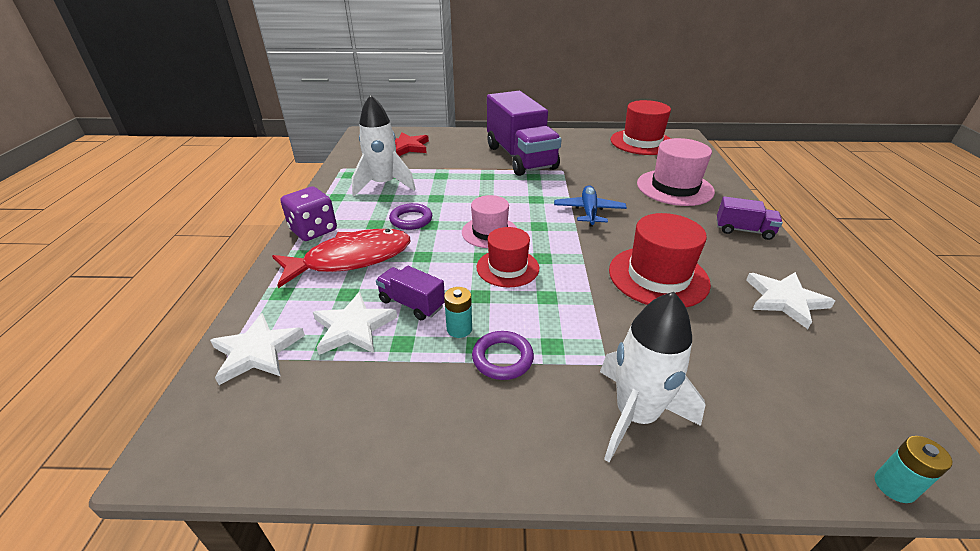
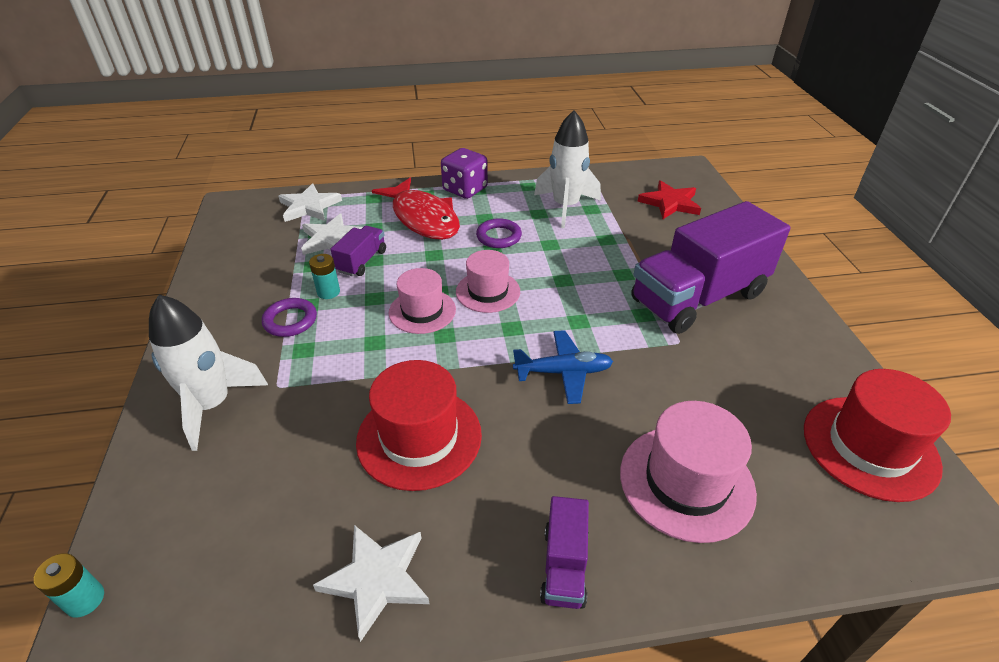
camera: 80 degrees right, 5 degrees up
(507, 267) = (422, 311): red hat -> pink hat

